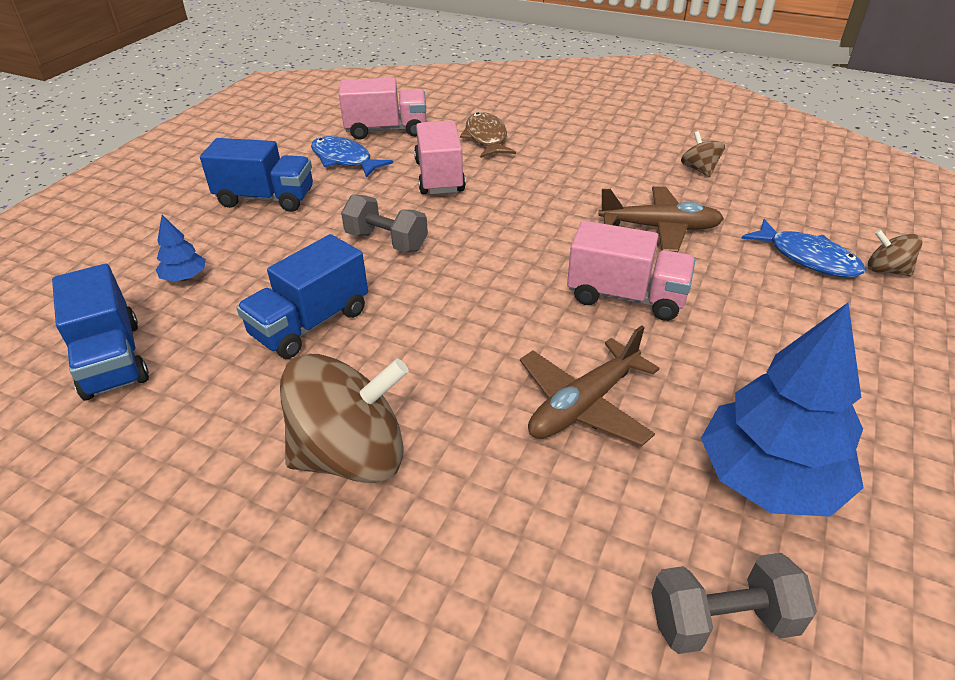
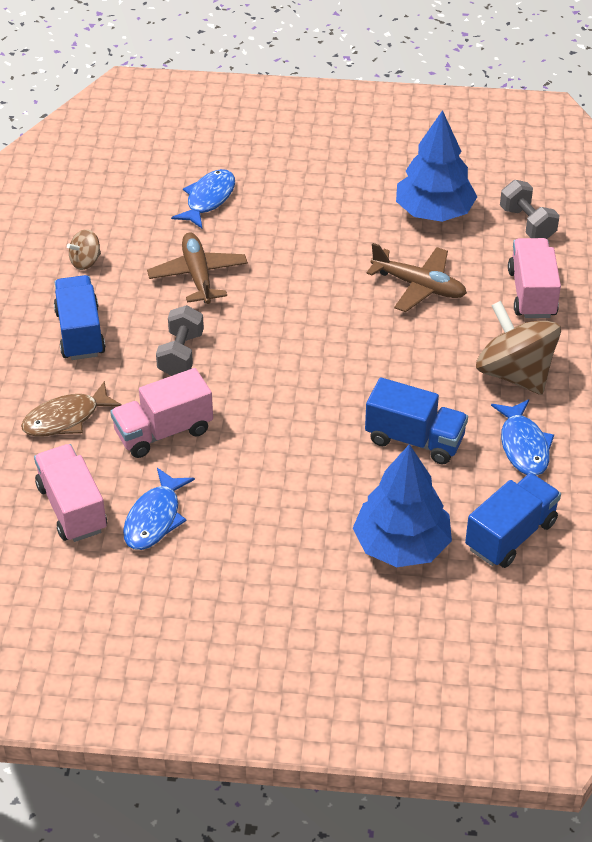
camera: 110 degrees left, 5 degrees up
(185, 277) = (401, 545): blue tree -> blue tree, size x2.25
(222, 417) = (523, 446): none -> blue fish
(266, 198) = (256, 549): blue truck -> blue truck (80, 333)
(386, 241) = (290, 433): grey dumbbell -> grey dumbbell (181, 354)
(626, 296) = (300, 282): pink truck -> pink truck (531, 293)
(886, 270) = (209, 164): brown spinning top -> none

